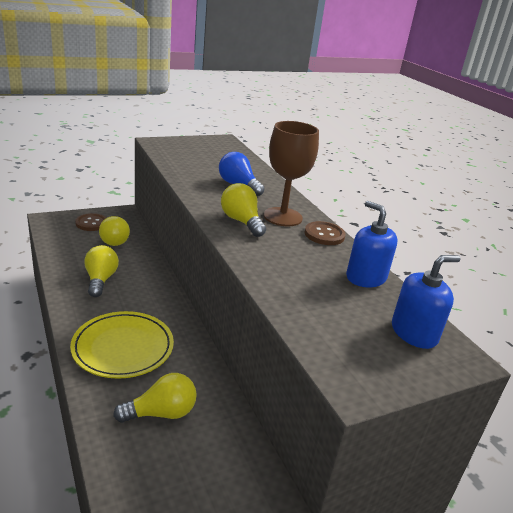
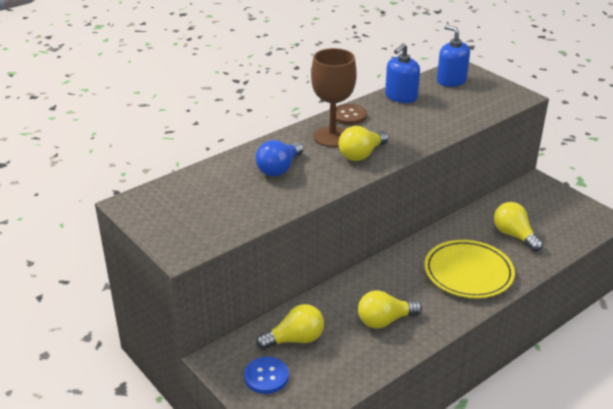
camera: 100 degrees left, 5 degrees up
(91, 223) = (266, 376): brown button -> blue button

